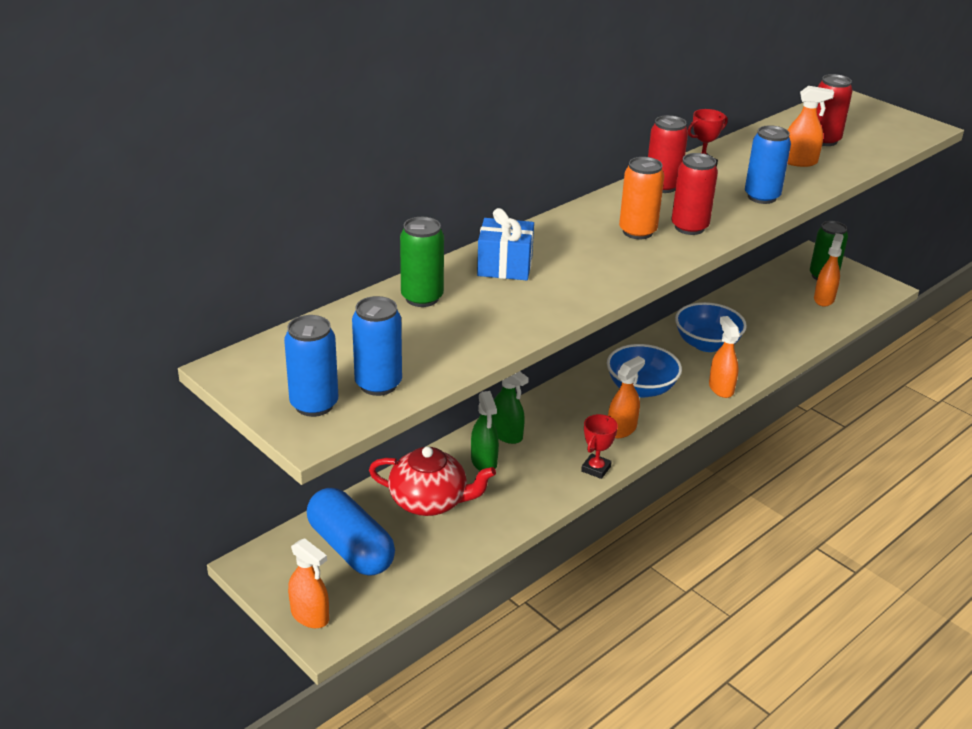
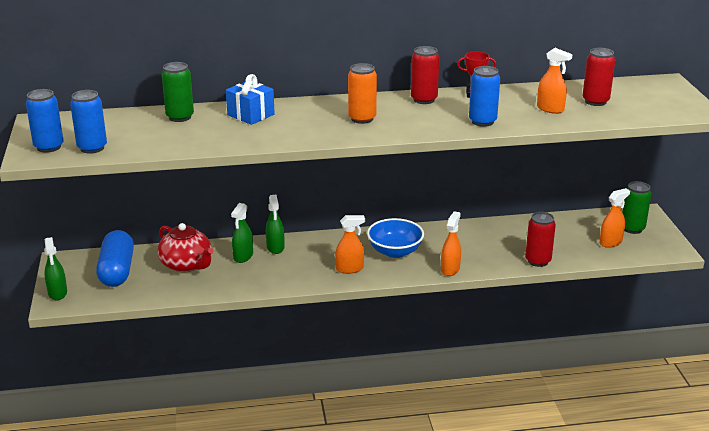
camera: 35 degrees right, 5 degrees down
(310, 616) = (57, 293): orange spray bottle -> green spray bottle
(596, 469) = (304, 283): red trophy -> none
(689, 227) = (400, 125): red can -> red can (538, 261)
(707, 344) = (478, 241): blue bowl -> none

